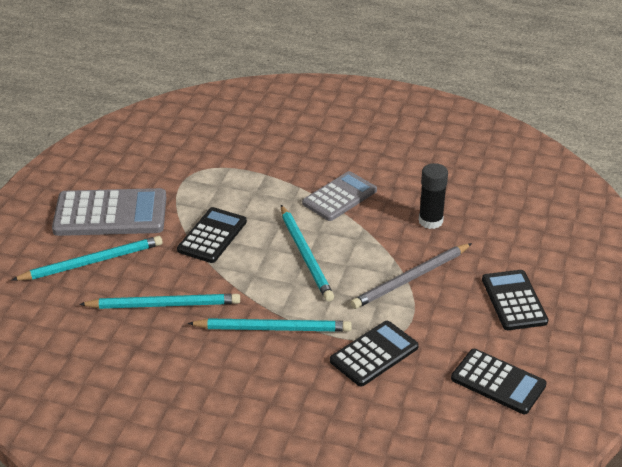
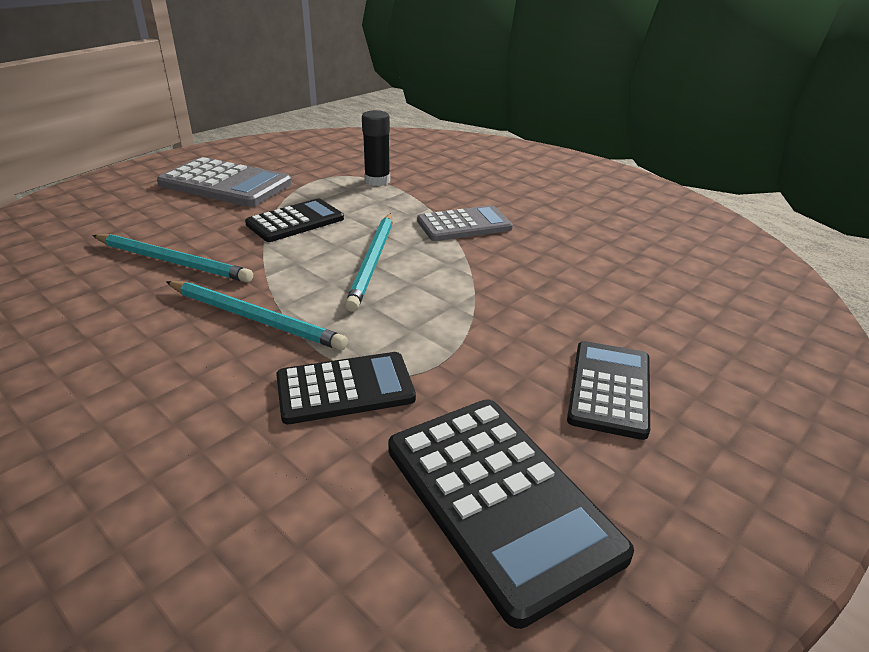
camera: 25 degrees right, 5 degrees down
(92, 262) = (159, 211): turquoise pencil -> none
(411, 278) = (478, 319): grey pencil -> none
(430, 221) = (554, 270): black glue stick -> black glue stick (377, 181)
(498, 382) = (499, 499): black calculator -> black calculator, size x1.52

